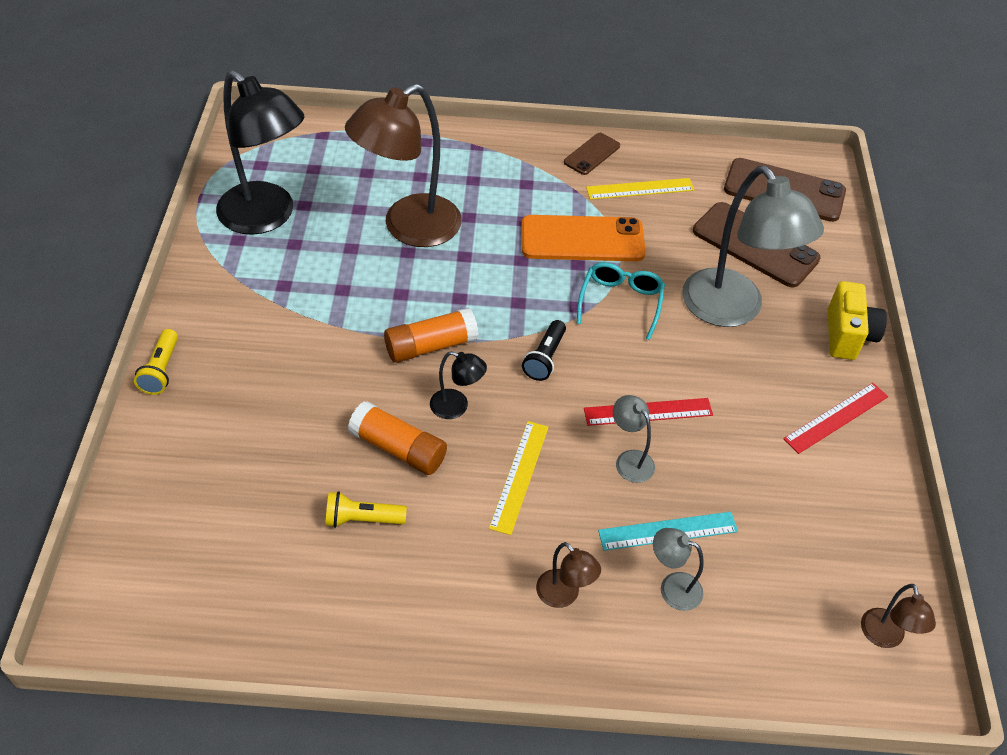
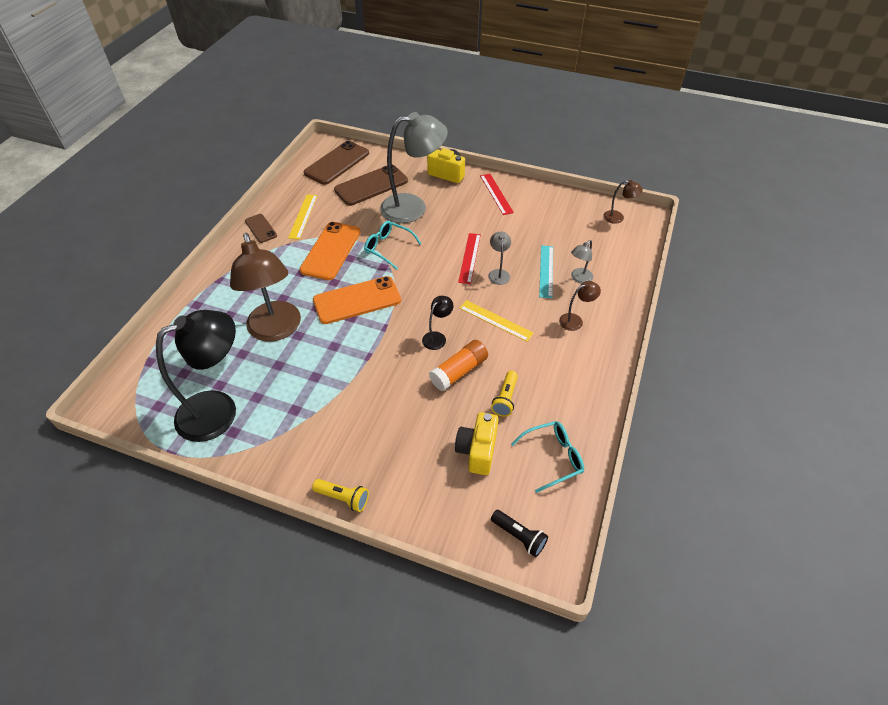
camera: 70 degrees left, 0 degrees up
(259, 501) = (477, 451): none -> yellow camera
(267, 603) = (553, 457): none -> turquoise glasses
(431, 346) = (385, 340): orange glue stick -> none
(495, 295) = (357, 300): none -> orange phone
(545, 358) = (416, 290): black flashlight -> black flashlight (519, 536)
(629, 460) = (498, 273): grey lamp -> grey lamp turned 105 degrees clockwise

